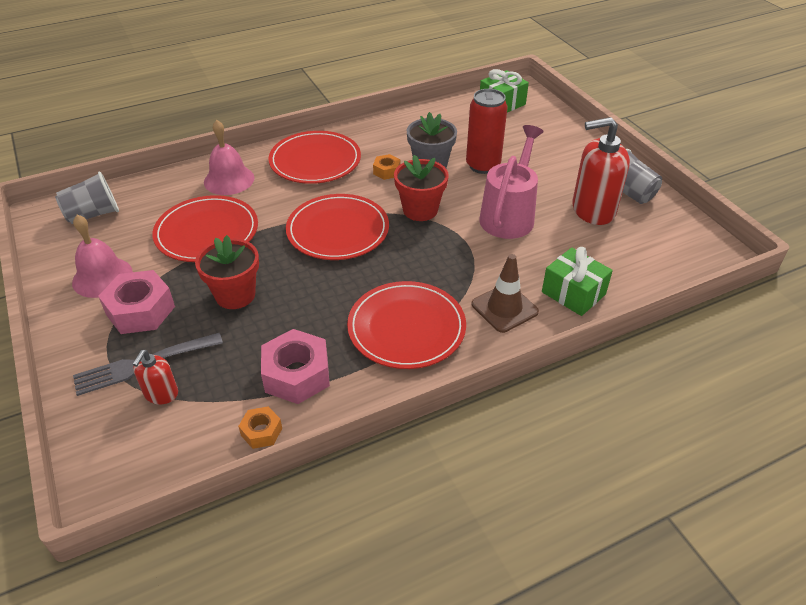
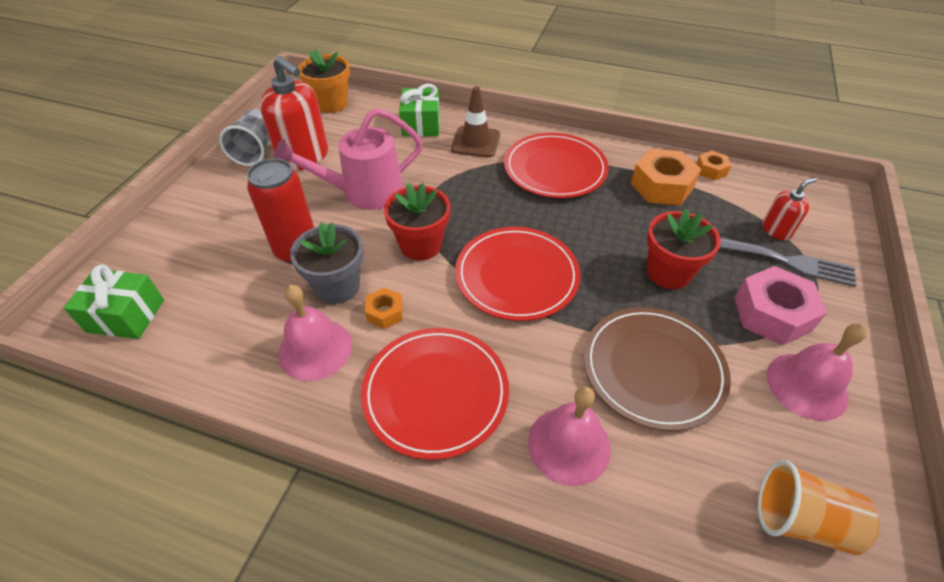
camera: 135 degrees left, 5 degrees up
(93, 214) = (800, 520): grey cup -> orange cup
(207, 232) = (653, 369): red plate -> brown plate
(297, 375) = (661, 186): pink nut -> orange nut
(396, 142) = (315, 349): none -> pink bell
(672, 260) = (331, 104): none -> orange flower pot

